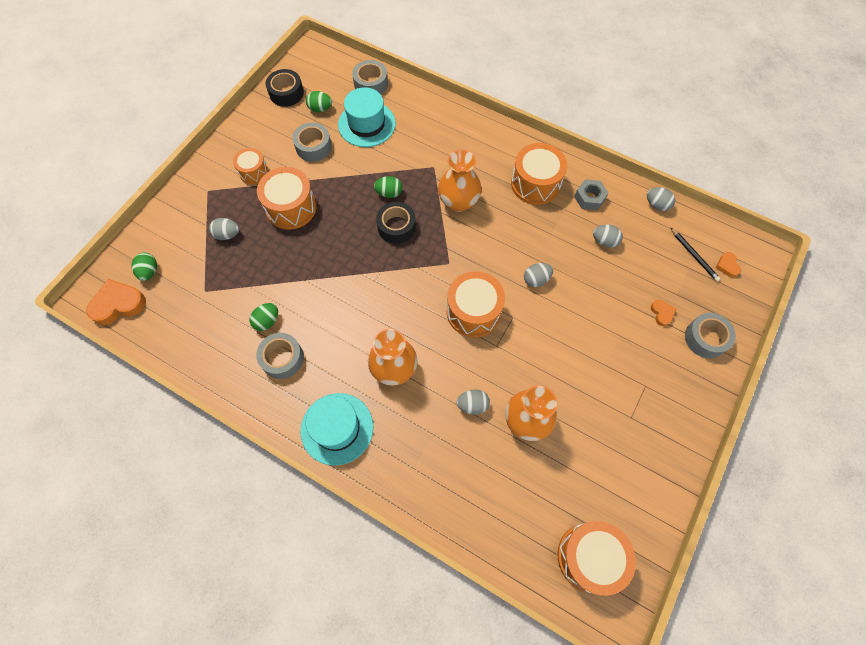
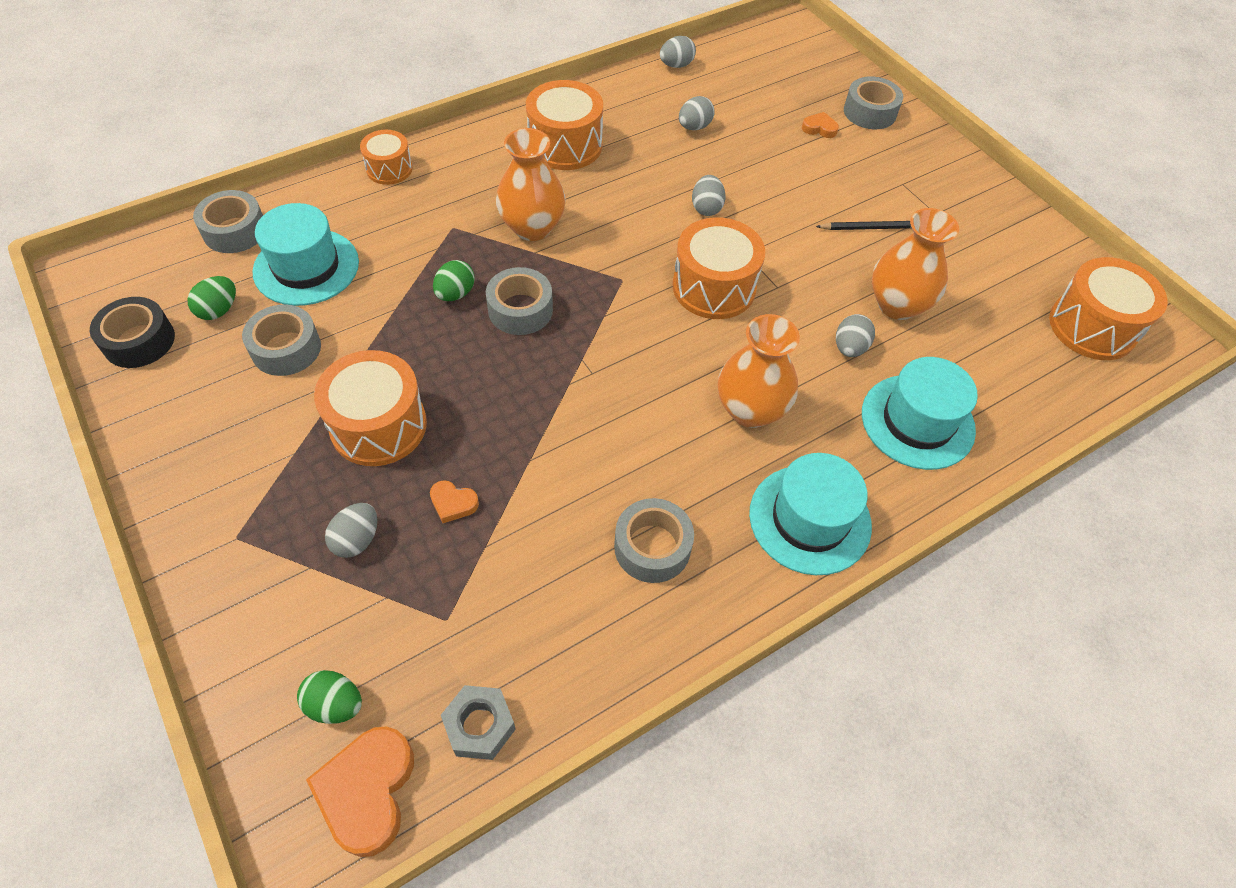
camera: 65 degrees left, 10 degrees down
(253, 172) = (259, 451): orange drum -> orange drum (389, 169)
(267, 321) = (570, 543): green egg -> none
(396, 227) = (520, 310): black tape -> grey tape
(437, 464) = (917, 421): none -> turquoise hat
(589, 198) = (624, 110): grey nut -> grey nut (480, 725)
(694, 256) = (763, 71): black pencil -> black pencil (869, 228)
(727, 266) = (791, 55): orange heart -> orange heart (453, 503)

